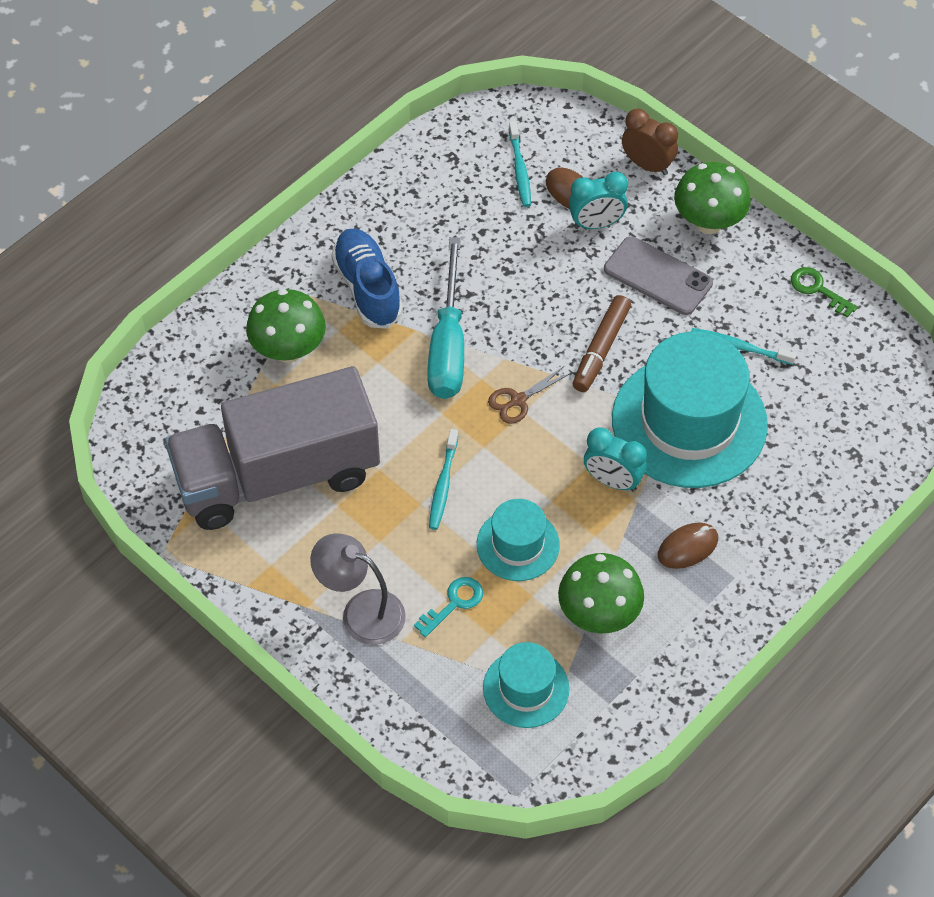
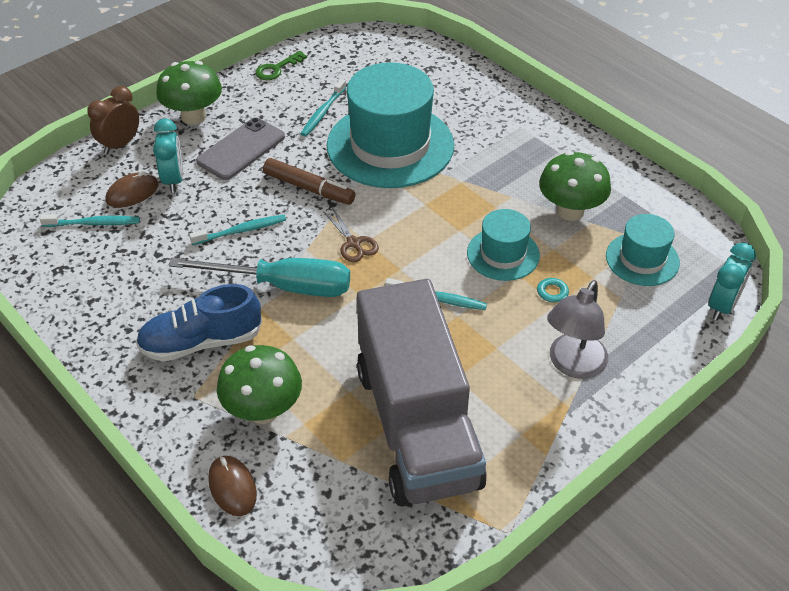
camera: 85 degrees left, 10 degrees down
(524, 296) = (241, 231): none -> turquoise toothbrush
(612, 481) = (443, 192): turquoise clock -> turquoise clock (722, 306)
(687, 547) = (508, 157): brown mouse -> brown mouse (232, 487)

